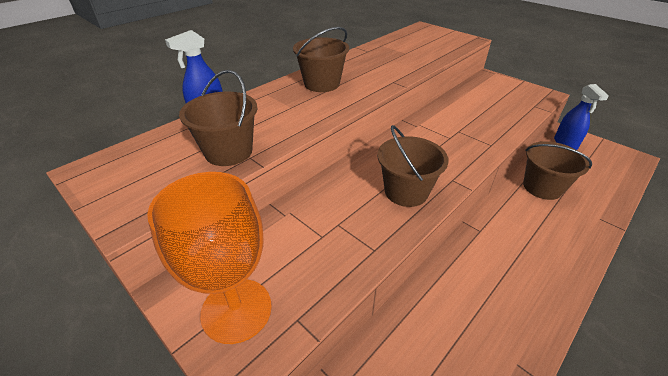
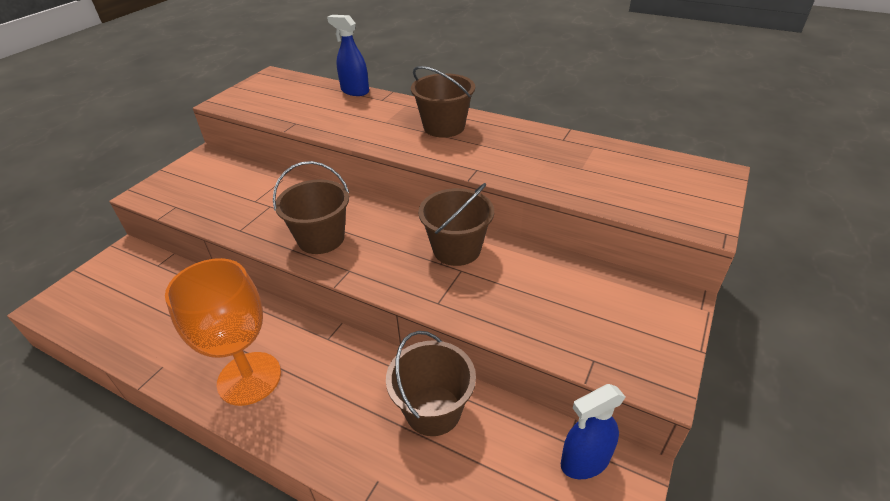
camera: 75 degrees right, 0 degrees up
(228, 151) = (301, 113): brown bucket -> brown bucket (456, 249)
(236, 310) = (186, 181): orange goblet -> orange goblet (249, 378)

